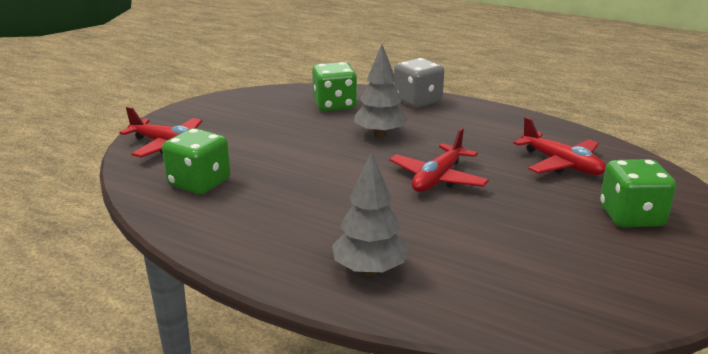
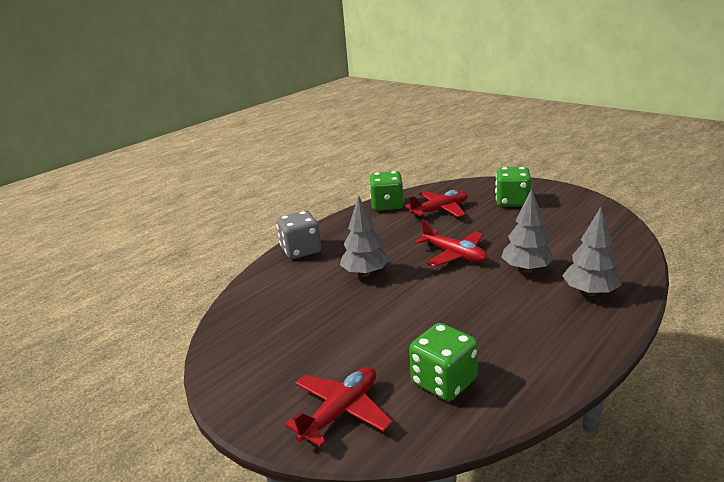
camera: 75 degrees left, 0 degrees up
(334, 105) = (285, 293): green dice -> green dice (387, 205)
(417, 226) = (526, 269): none -> grey tree

